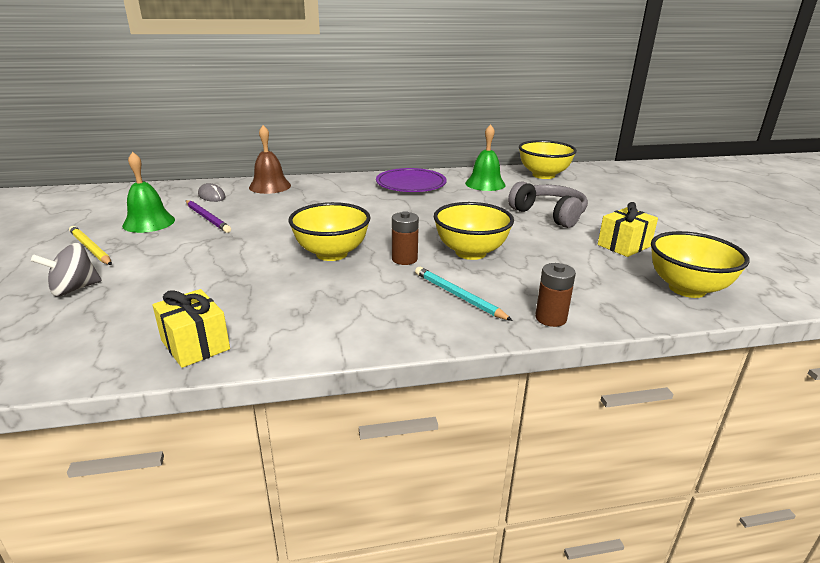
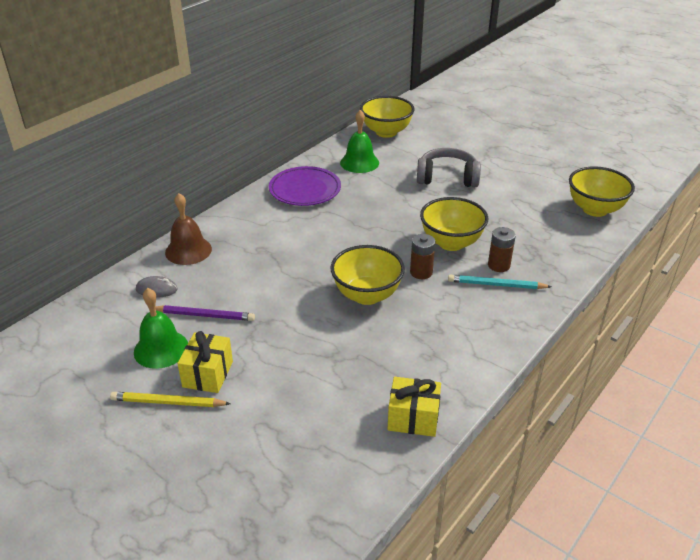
camera: 40 degrees left, 10 degrees up
(74, 289) = (241, 440): grey spinning top -> none
(550, 318) = (562, 272): brown battery -> brown battery (498, 265)
(624, 245) = (525, 187): yellow gift -> yellow gift (208, 374)

